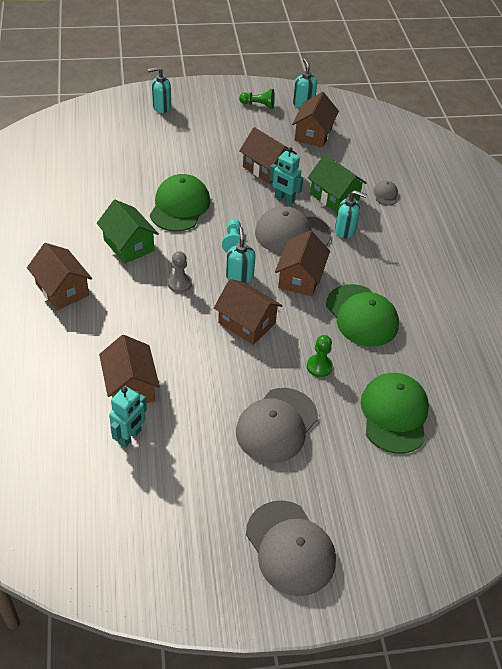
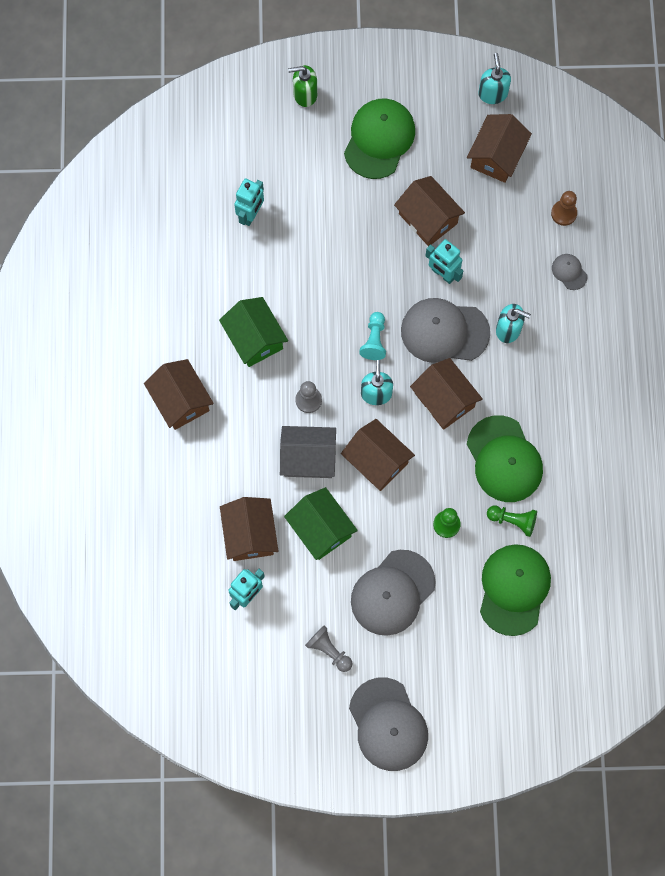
camera: 10 degrees right, 25 degrees up
(122, 171) = (251, 214): none -> turquoise robot
(161, 107) = (305, 94): turquoise soap dispenser -> green soap dispenser
(180, 206) = (316, 279): green cap -> green cap (379, 139)
(183, 324) = (308, 458): none -> grey house
(218, 481) = (329, 650): none -> grey pawn
(258, 105) = (432, 95): green pawn -> green pawn (513, 521)
(300, 278) = (444, 400): brown house -> brown house turned 60 degrees counterclockwise
(334, 197) = (504, 273): green house -> green house (321, 529)
(372, 162) = (563, 213): none -> brown pawn
(385, 194) = (569, 272): grey cap -> grey cap turned 45 degrees counterclockwise

